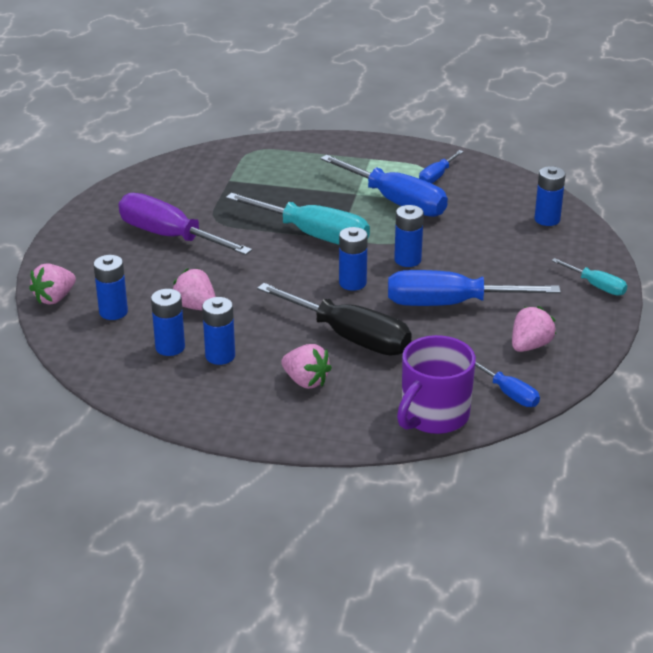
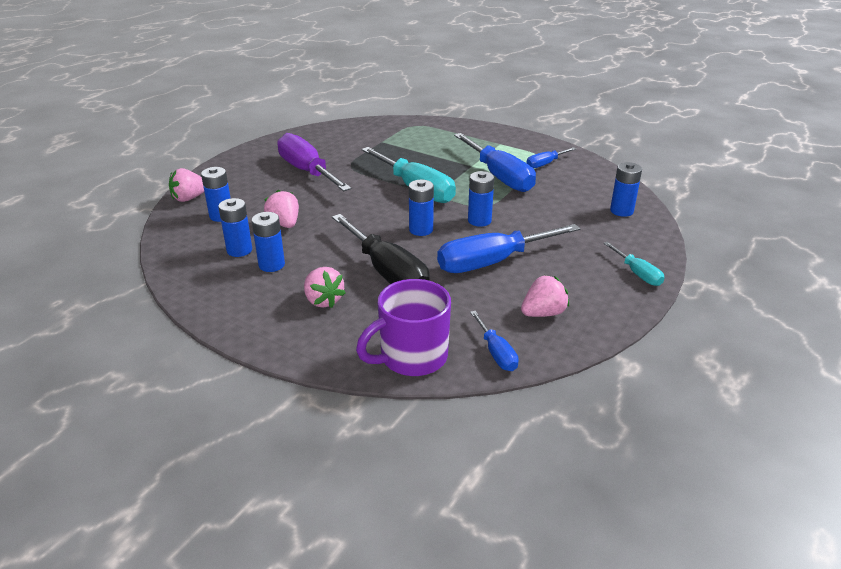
camera: 20 degrees right, 0 degrees up
(449, 304) = (492, 262): blue screwdriver -> blue screwdriver turned 45 degrees counterclockwise

